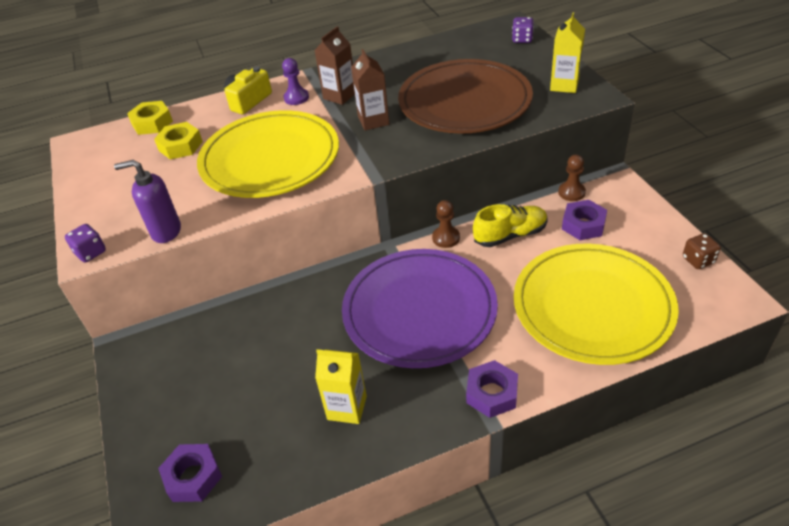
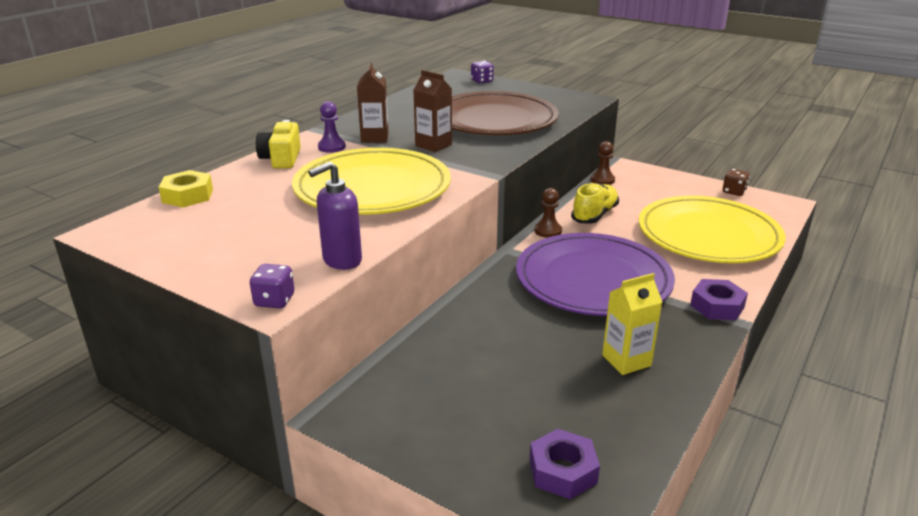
camera: 40 degrees left, 15 degrees down
(180, 146) = (254, 203): yellow nut -> none
(564, 85) = (555, 98): yellow carton -> none
(583, 225) = (637, 195): purple nut -> none

